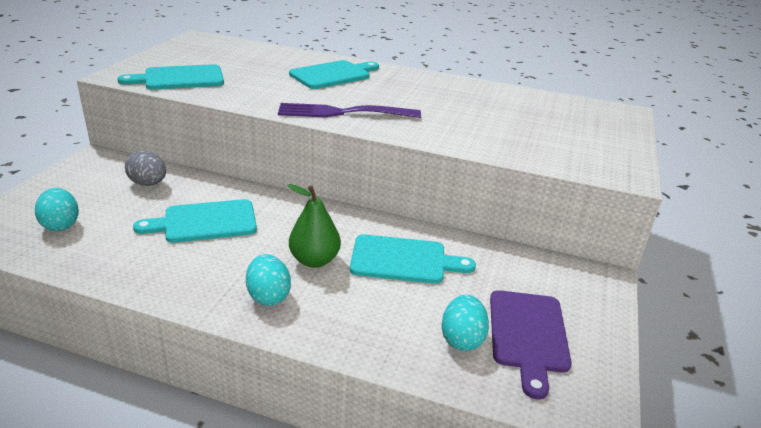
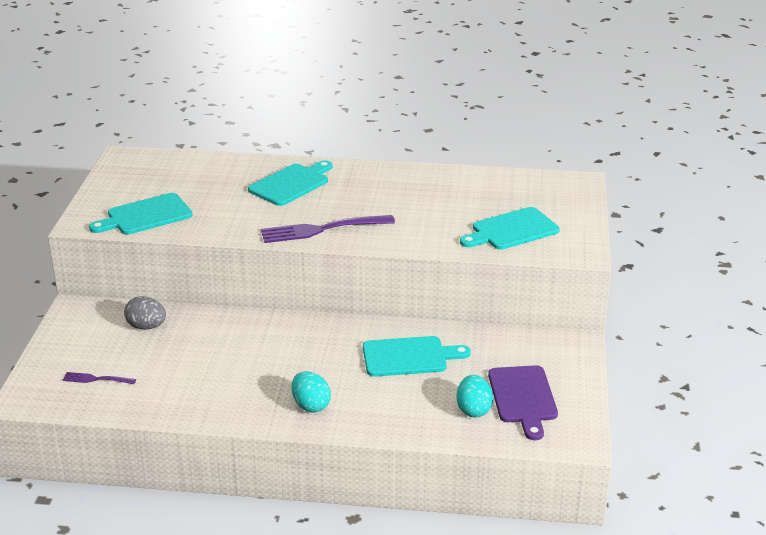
camera: 10 degrees left, 0 degrees up
(61, 225) = (97, 379): turquoise egg -> purple fork
(205, 222) = (222, 354): turquoise cutting board -> turquoise cutting board (512, 230)
(314, 260) = (334, 370): green pear -> none

